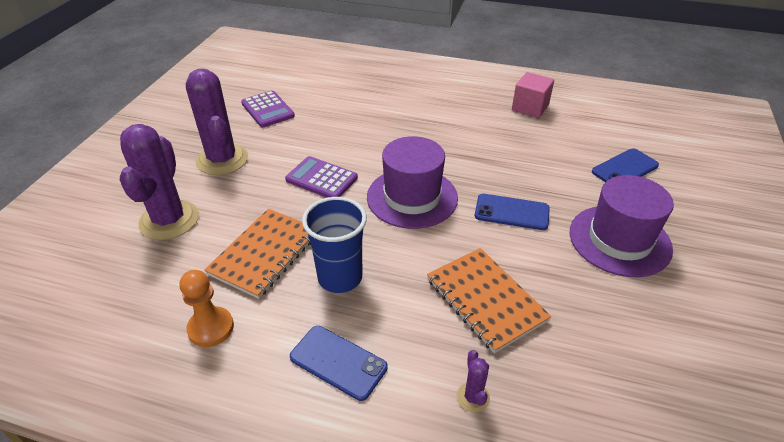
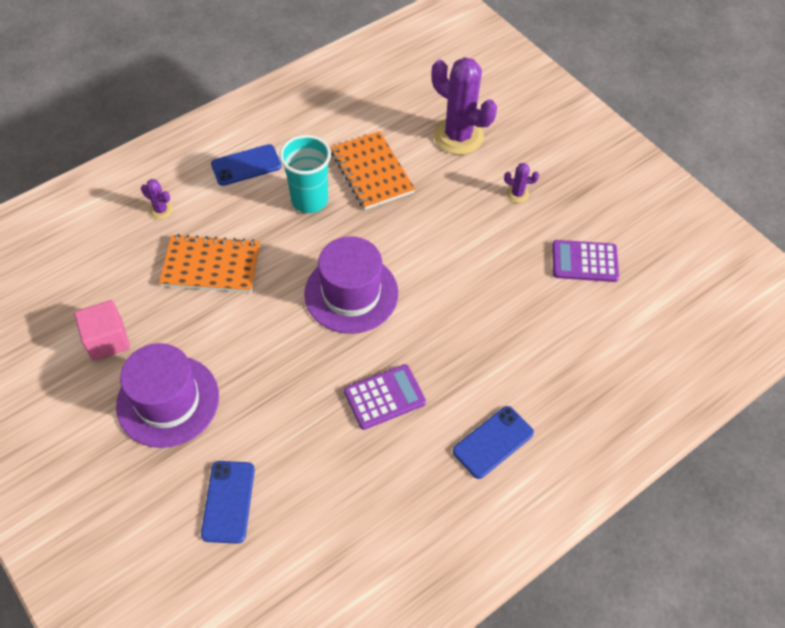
camera: 125 degrees right, 15 degrees up
(211, 328) = (330, 122): orange pawn -> none
(222, 160) = (517, 194): purple cactus -> purple cactus, size x0.43
(321, 179) = (431, 246): purple calculator -> purple calculator (384, 397)
(340, 277) = (309, 200): blue cup -> turquoise cup
(511, 212) = (269, 350): blue phone -> blue phone (493, 442)
(530, 107) = (399, 512): pink cube -> pink cube (107, 340)

